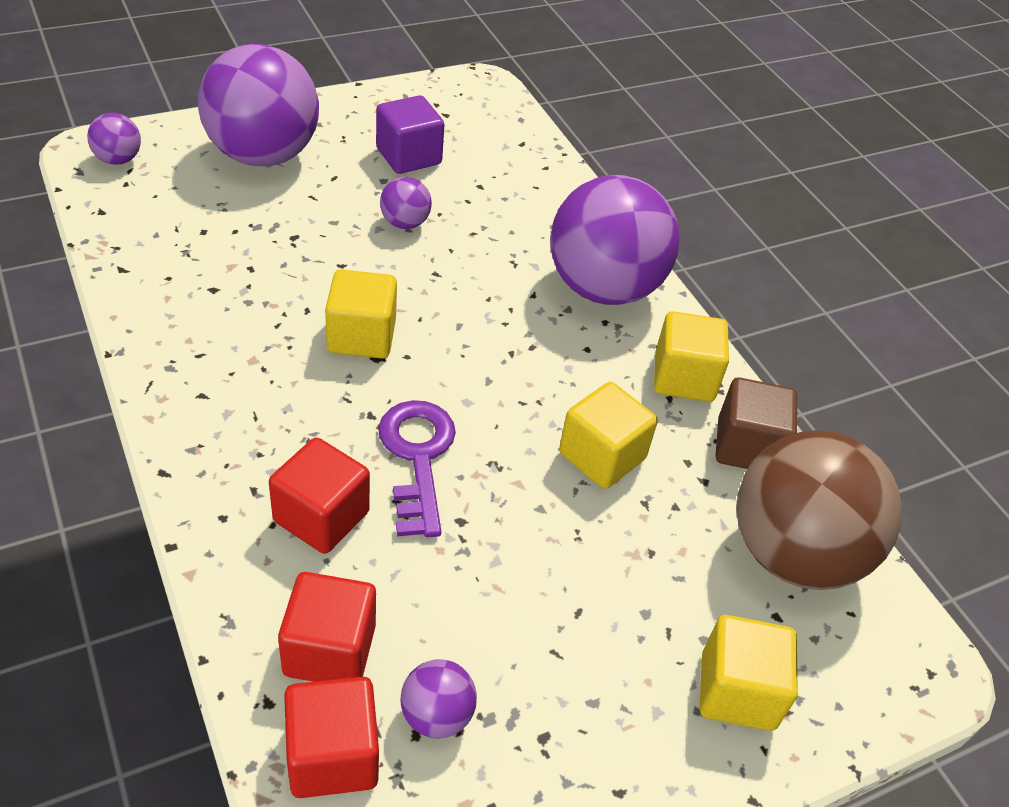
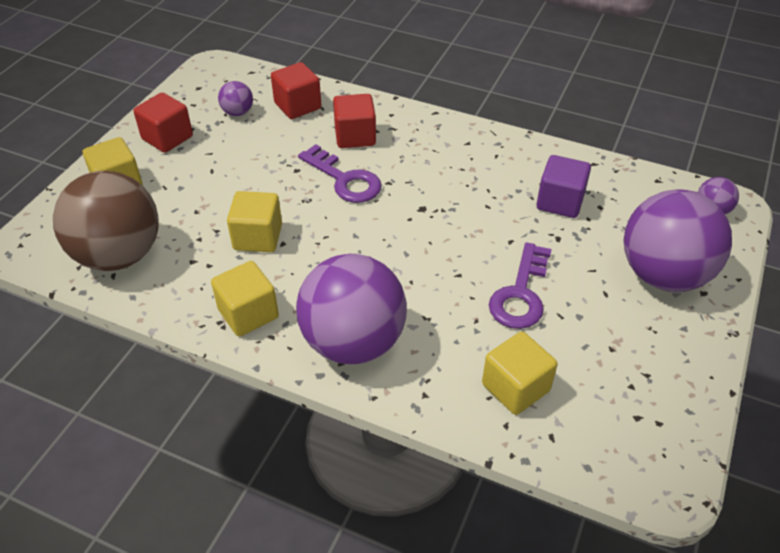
camera: 145 degrees right, 0 degrees up
(332, 755) = (263, 86): red cube -> red cube (167, 138)
(361, 336) = (443, 212): yellow cube -> yellow cube (515, 387)
(405, 223) = (520, 294): purple ball -> purple key
(408, 156) = (596, 349): purple cube -> purple cube (560, 202)
(747, 447) = (179, 296): brown cube -> none

